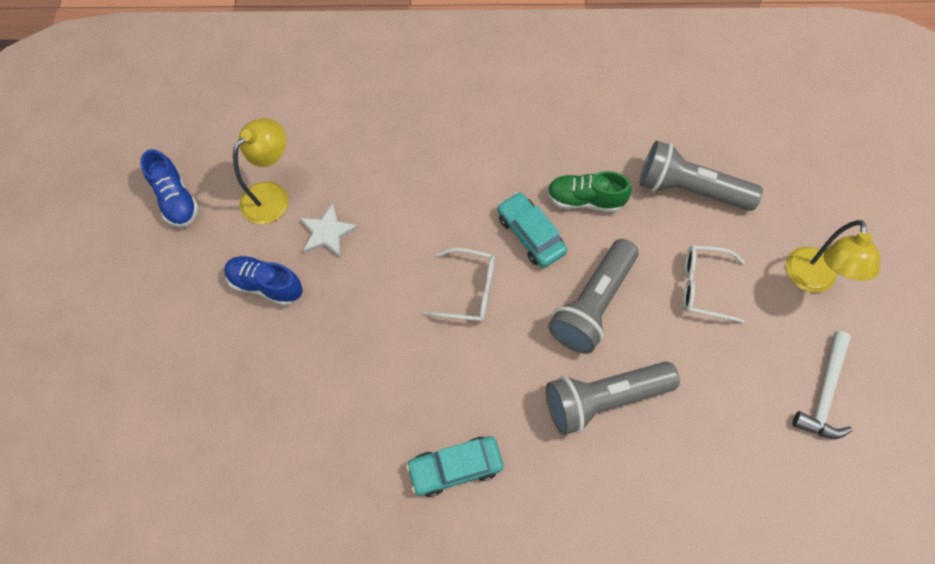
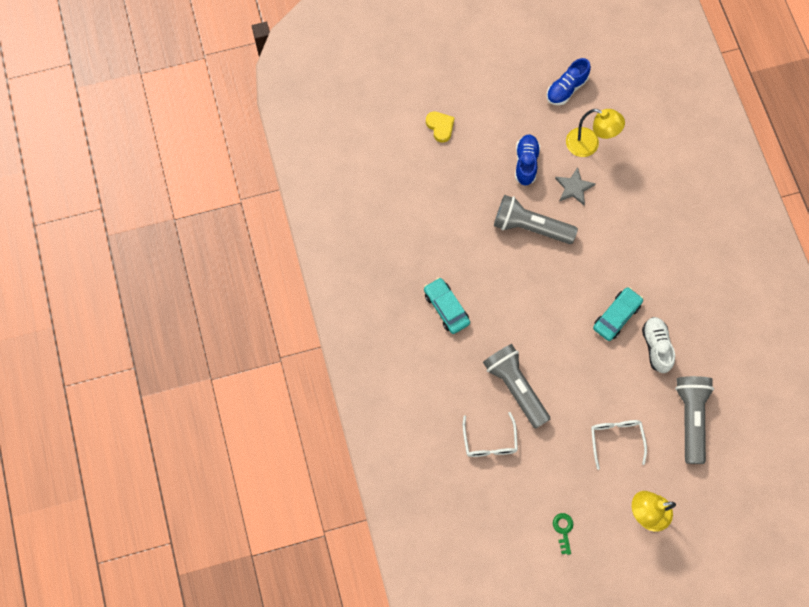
camera: 75 degrees right, 5 degrees up
(156, 392) = (440, 127): none -> yellow heart
(327, 233) = (574, 187): white star -> grey star
(469, 290) = (562, 287): white glasses -> white glasses (489, 442)
(585, 200) = (656, 347): green shoe -> white shoe
(592, 304) = (578, 368): grey flashlight -> grey flashlight (530, 227)
(824, 393) = (563, 530): white hammer -> green key

